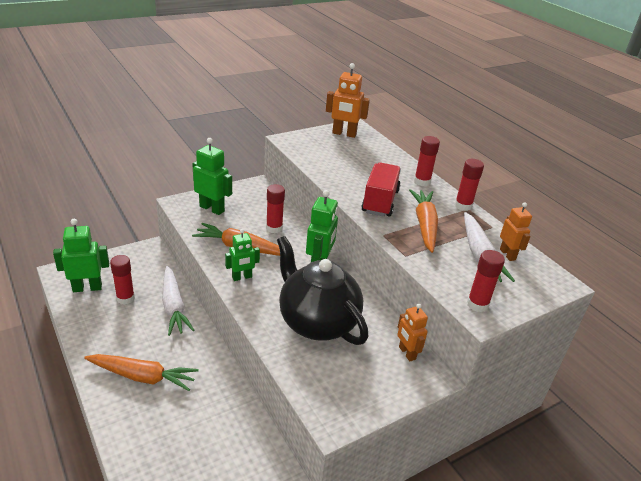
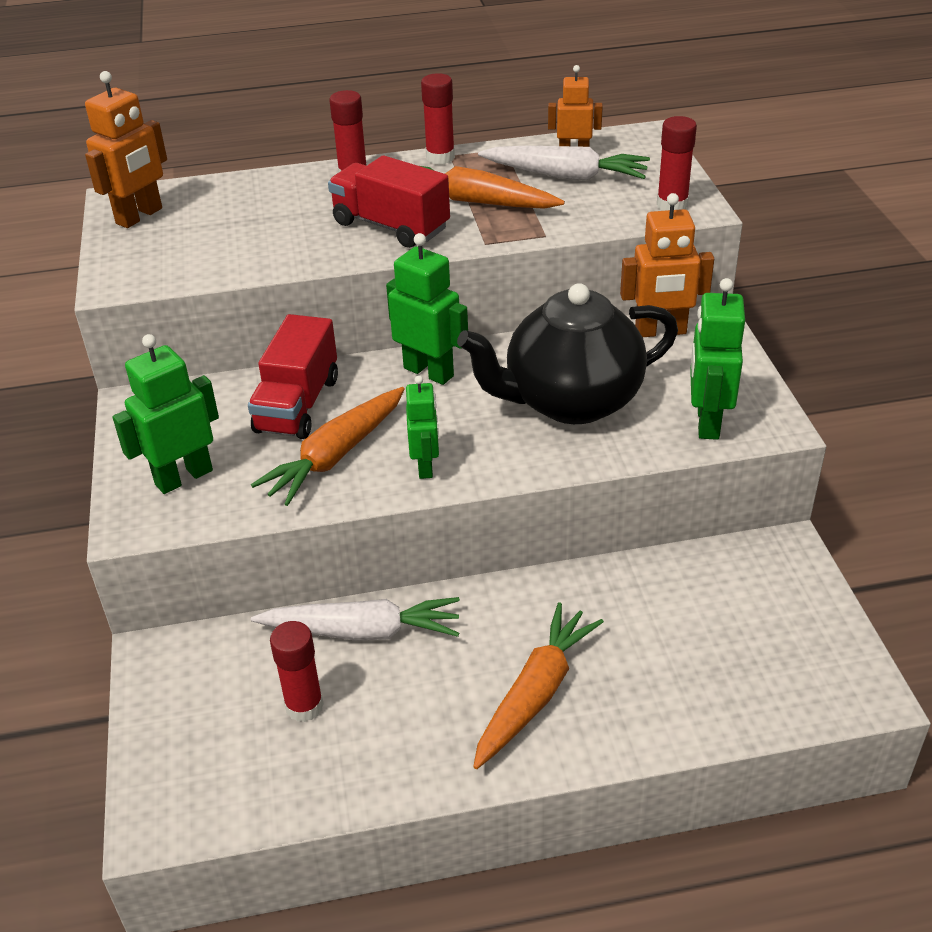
camera: 65 degrees left, 5 degrees up
(87, 288) = (237, 773): green robot -> green robot (707, 422)
(274, 228) = (298, 405): red glue stick -> red truck
(407, 353) = (660, 331): orange robot -> orange robot, size x1.53

